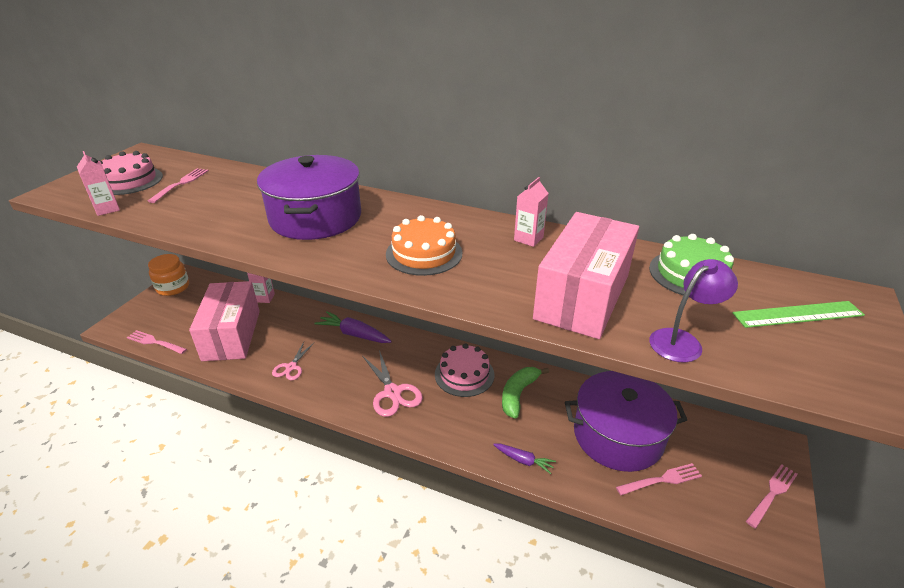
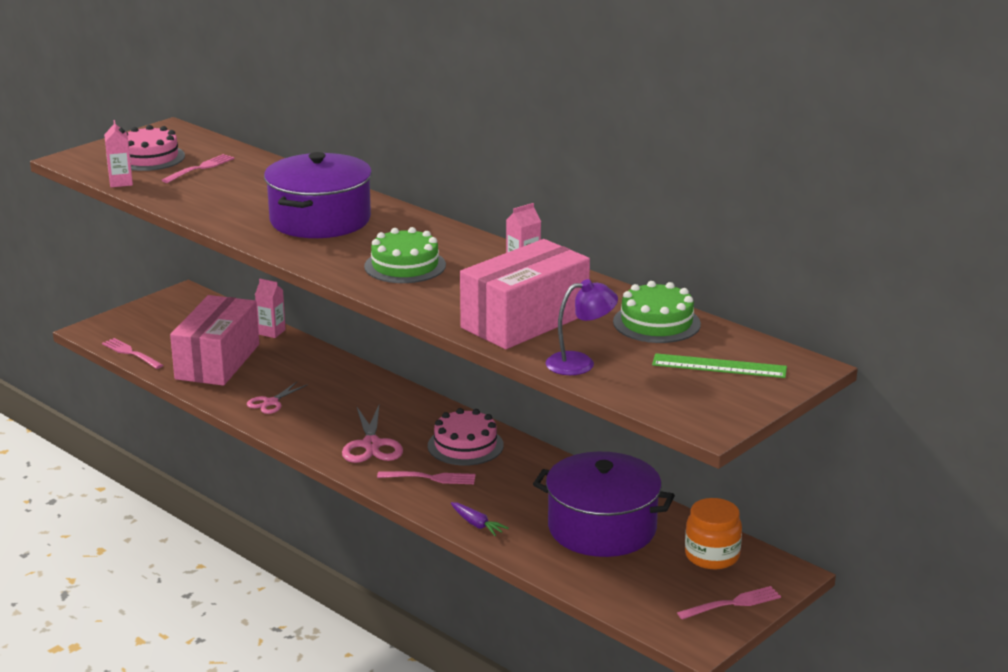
camera: 20 degrees right, 10 degrees down
(173, 287) = (168, 303): orange jar -> orange jar (712, 556)
(354, 334) = (359, 386): purple carrot -> none
(424, 253) = (405, 266): orange cake -> green cake
(518, 394) = (515, 474): green banana -> none
(662, 480) = (618, 569): pink fork -> pink fork (431, 478)

